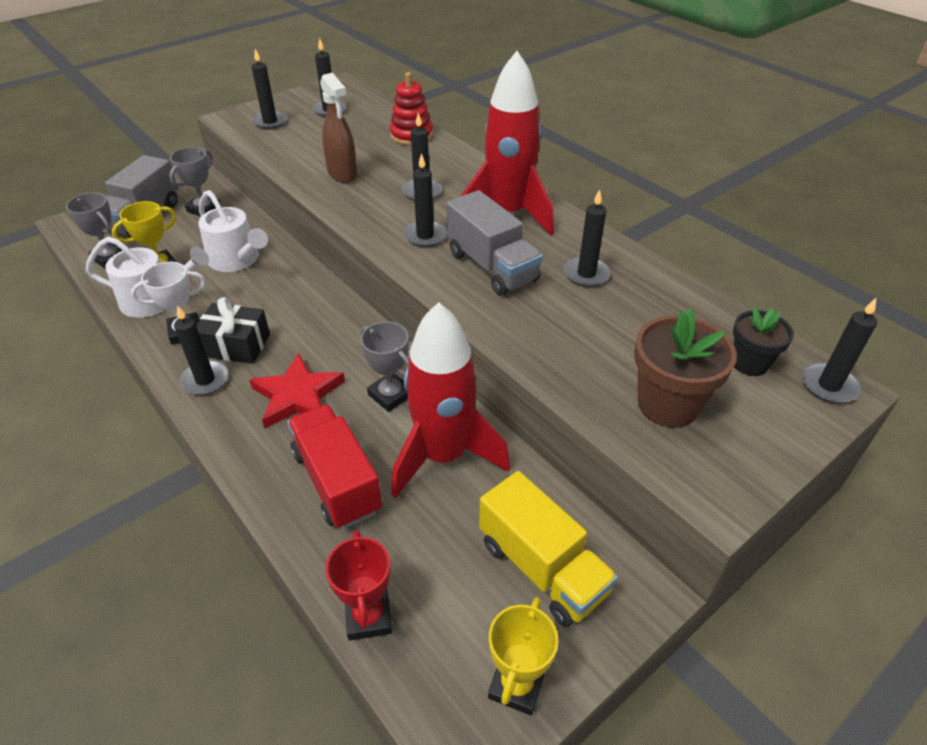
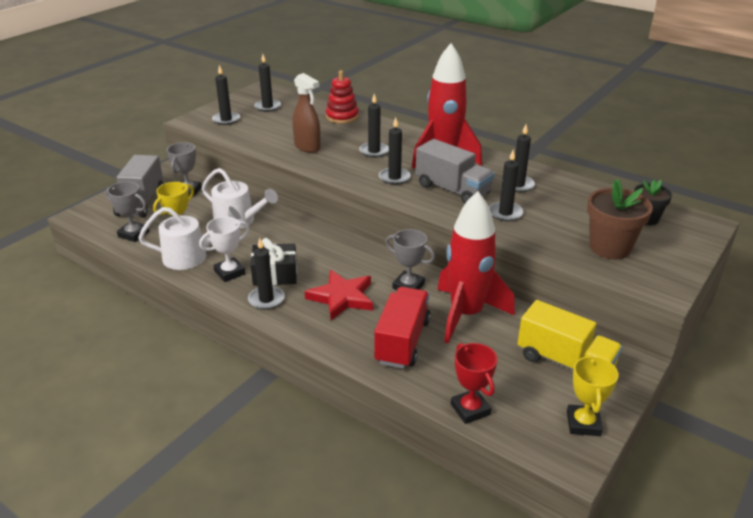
camera: 15 degrees left, 10 degrees down
(337, 481) = (402, 341): red truck -> red truck turned 60 degrees clockwise
(829, 385) = (697, 223): black candle -> black candle (505, 213)

